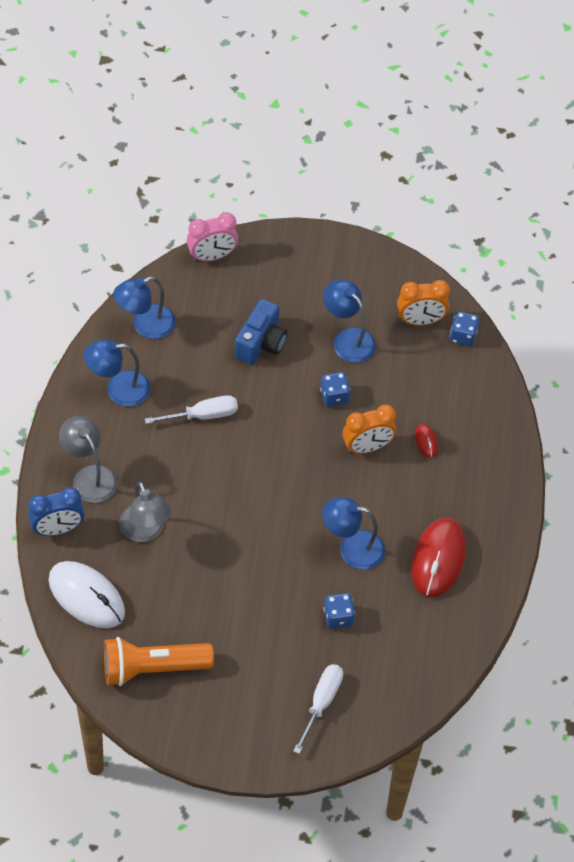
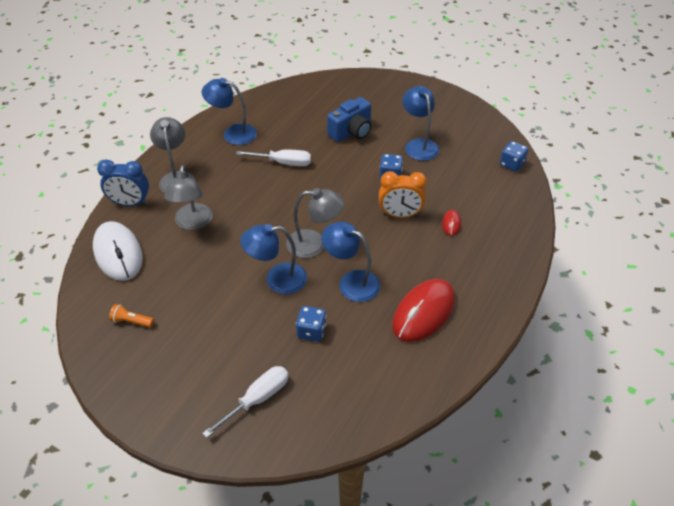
camera: 25 degrees right, 10 degrees down
(145, 325) = (275, 104): blue lamp -> blue lamp (277, 279)
(152, 668) = (131, 321): orange flashlight -> orange flashlight, size x0.42
(212, 256) = (344, 79): pink clock -> none
(292, 515) = (314, 244): none -> grey lamp
(420, 321) = (481, 147): orange clock -> none

